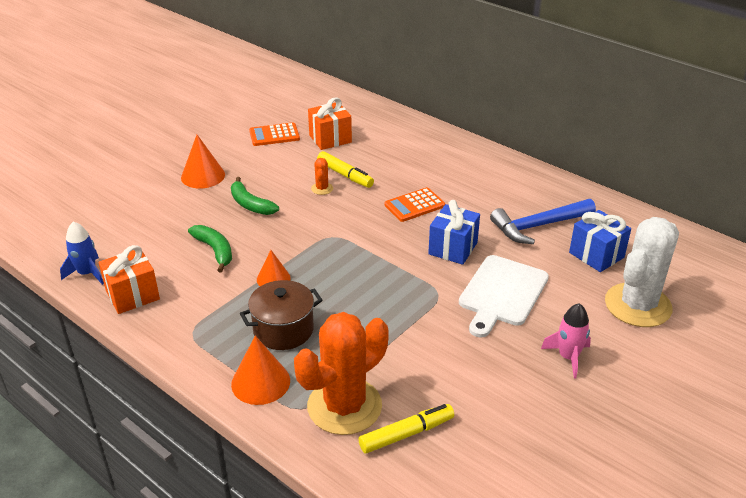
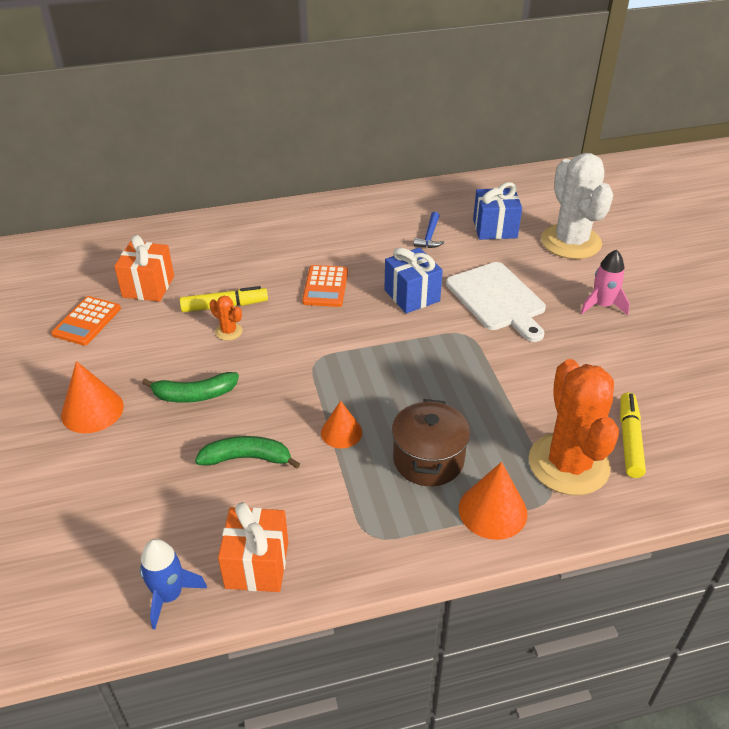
camera: 55 degrees left, 5 degrees up
(538, 226) = (429, 236): blue hammer -> blue hammer, size x0.52

